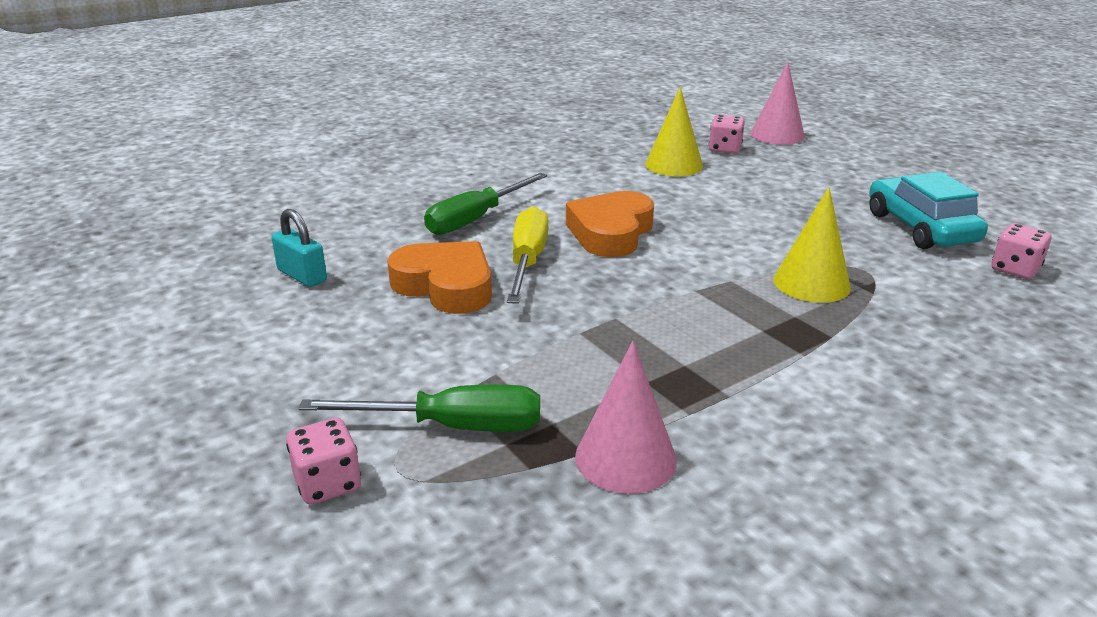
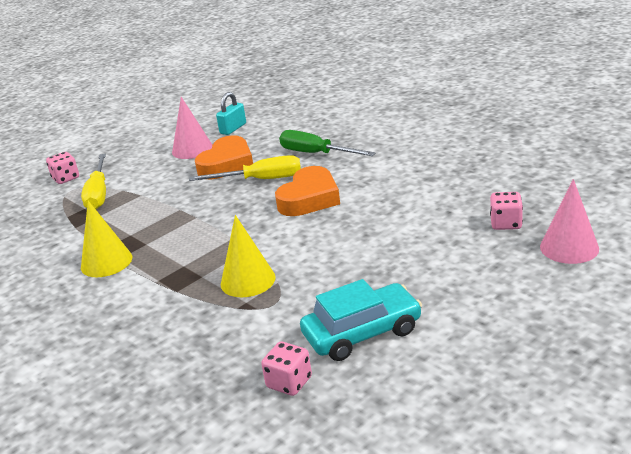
camera: 85 degrees right, 0 degrees up
(453, 426) = (98, 194): green screwdriver -> yellow screwdriver
(611, 232) = (309, 198): orange heart -> orange heart turned 105 degrees clockwise
(625, 458) = (68, 237): pink cone -> pink cone (192, 149)
(674, 165) = (450, 205): yellow cone -> yellow cone (106, 262)

